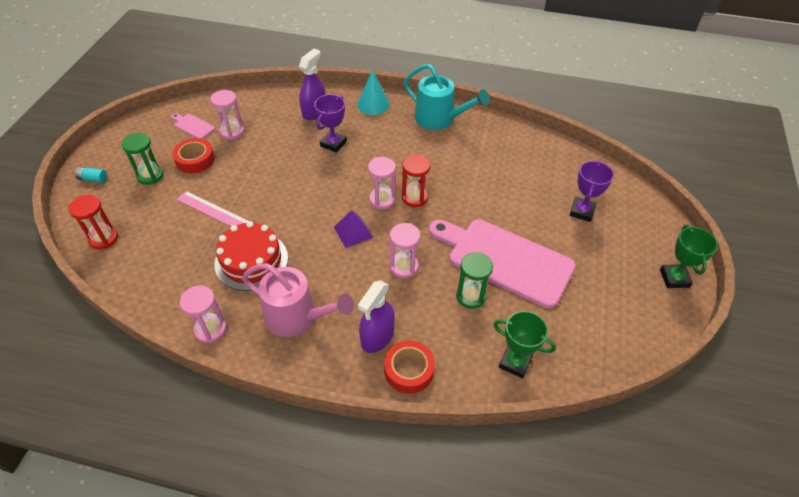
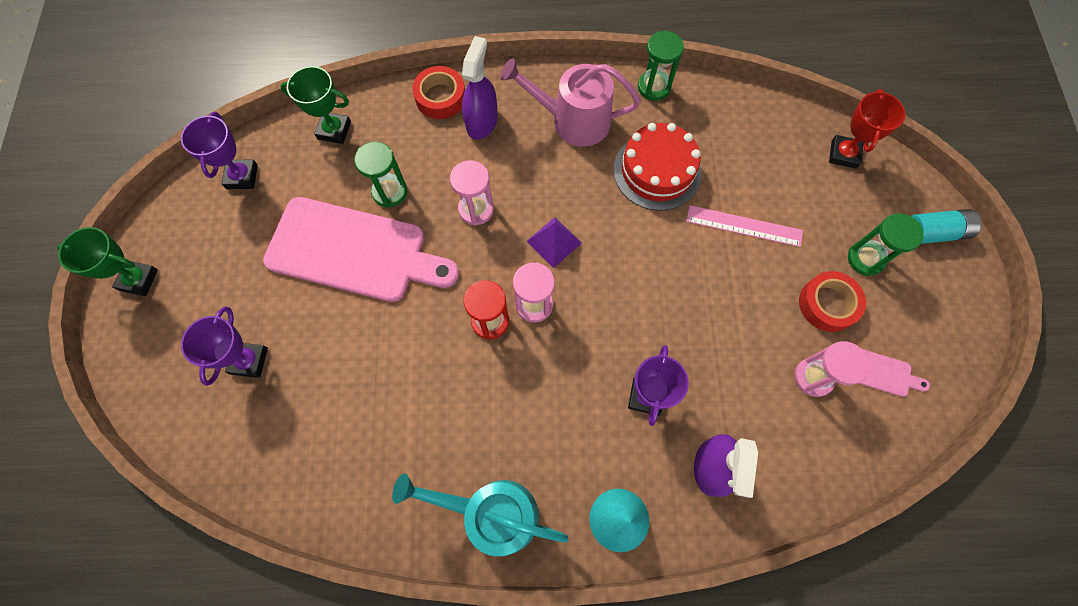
camera: 165 degrees right, 20 degrees up
(93, 179) = (933, 233): turquoise battery -> turquoise battery, size x1.58
(103, 238) = (843, 154): red hourglass -> red trophy
(210, 329) = (654, 87): pink hourglass -> green hourglass
(600, 340) = (242, 176): none -> purple trophy
(674, 278) = (138, 280): green trophy -> green trophy turned 60 degrees counterclockwise

